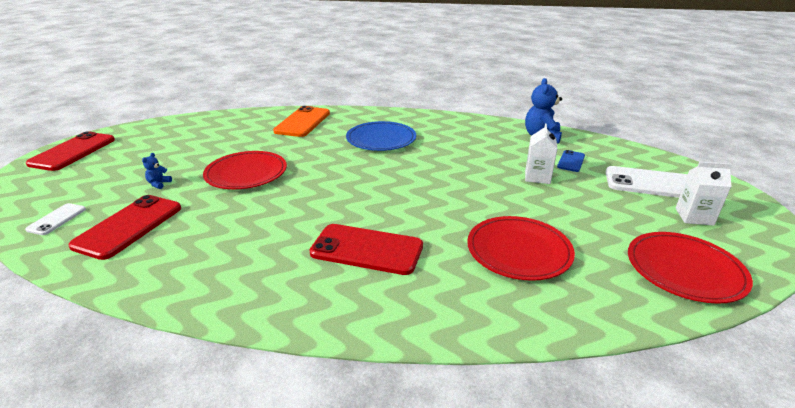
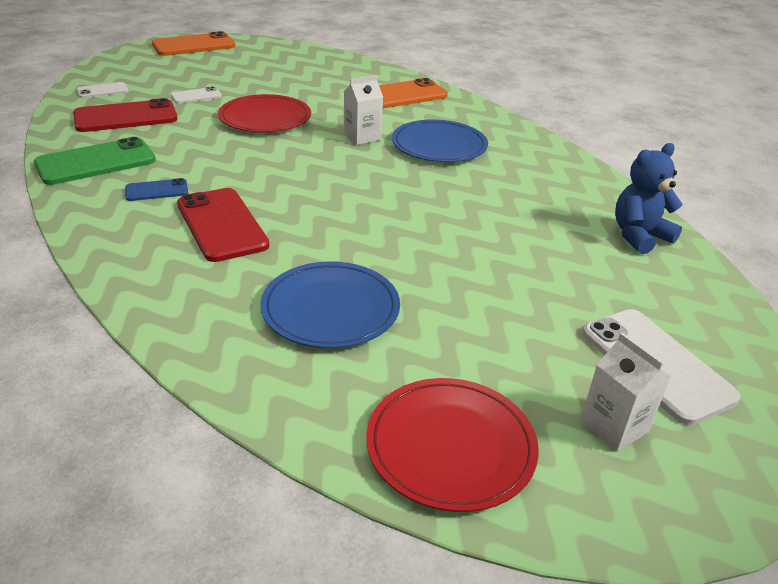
camera: 45 degrees right, 5 degrees up
(73, 152) = (194, 45): red phone -> orange phone
(159, 184) = (196, 96): blue teddy bear -> white phone
(179, 270) = (96, 162): none -> green phone
(519, 251) = (330, 309): red plate -> blue plate
(537, 177) = (518, 268): white carton -> white carton (362, 137)
(571, 161) = (606, 279): blue phone -> blue phone (157, 190)

